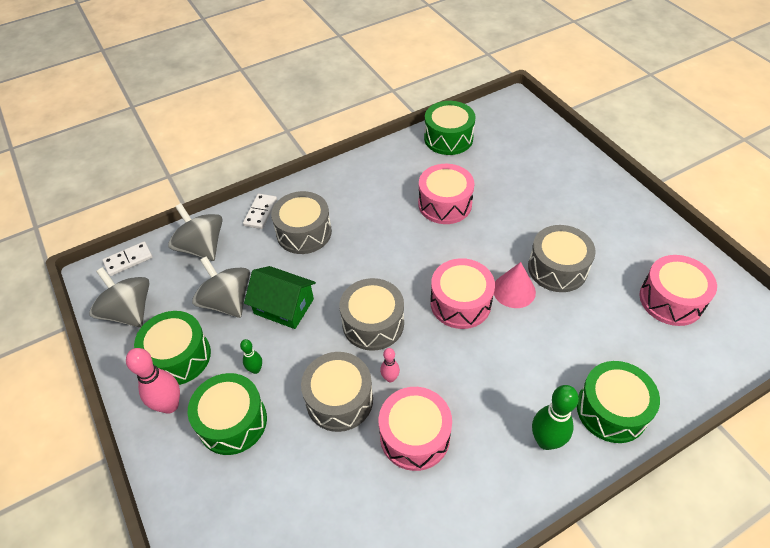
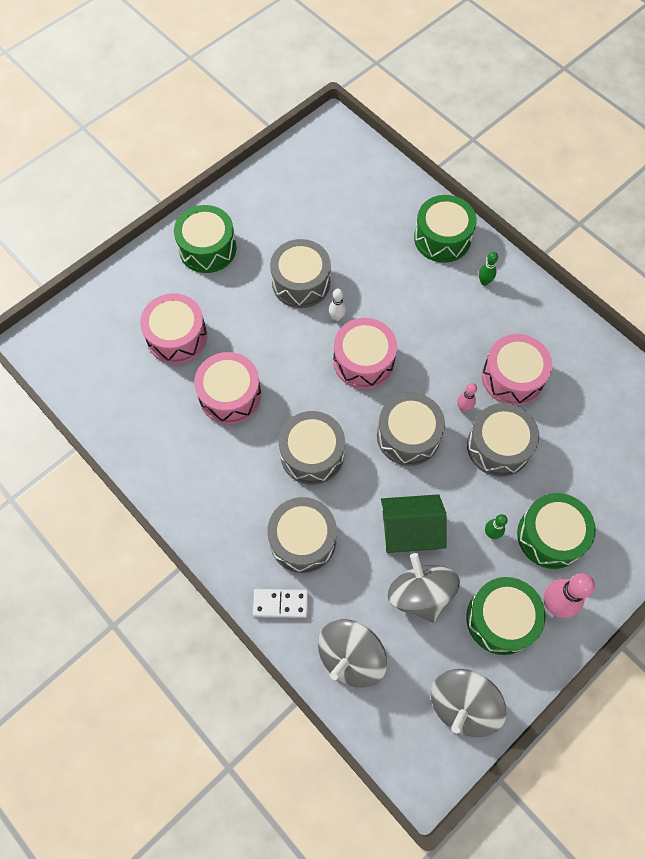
camera: 105 degrees left, 15 degrees up
(128, 260) = (391, 745): white domino -> none
(227, 301) = (420, 594): grey spinning top -> grey spinning top turned 120 degrees clockwise
(284, 306) = (410, 530): green house -> green house turned 75 degrees clockwise
(376, 249) = (312, 454): none -> grey drum
(448, 138) = (114, 408): green drum -> green drum (207, 248)
(514, 290) = (337, 317): pink cone -> white bowling pin
(546, 441) = (484, 282): green bowling pin -> green bowling pin, size x0.54
(671, 300) = (318, 195): pink drum -> pink drum (177, 337)

